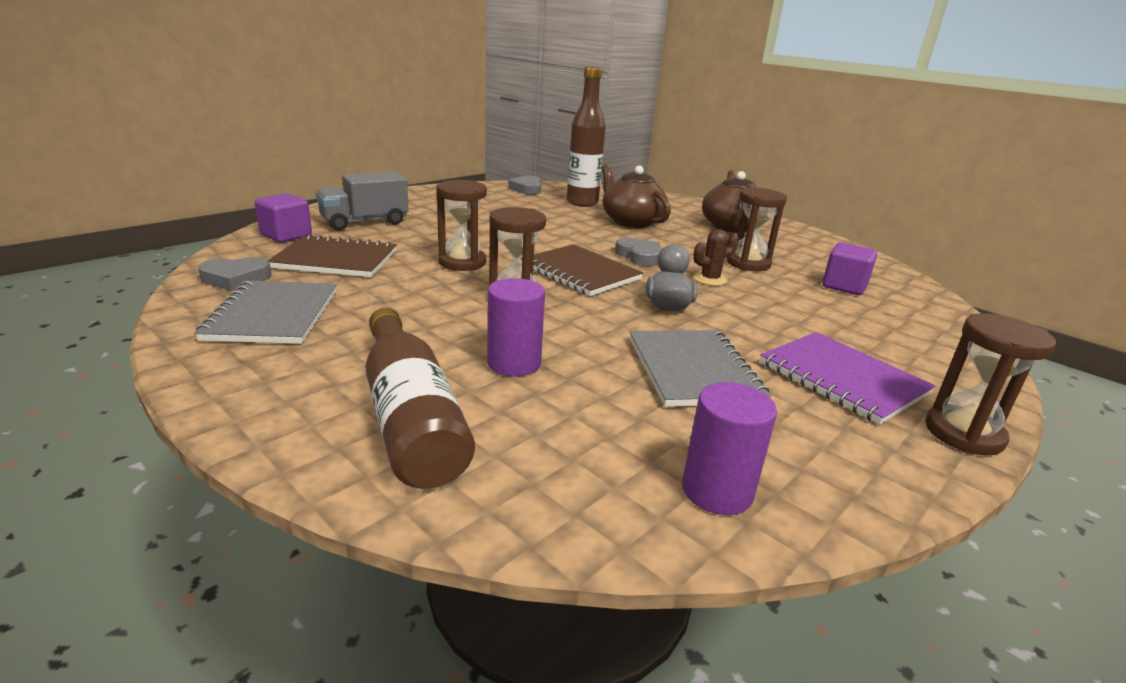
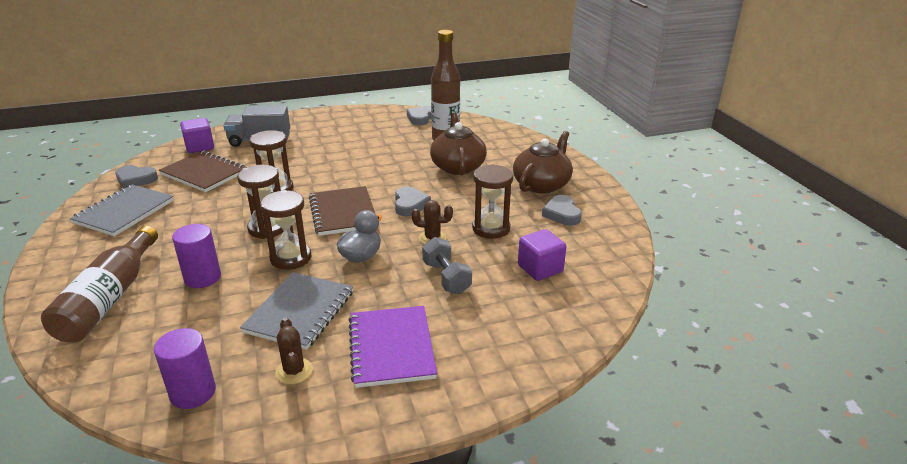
camera: 30 degrees right, 5 degrees up
(781, 308) = (446, 277): none -> grey dumbbell
(785, 244) = (562, 214): none -> grey heart
(790, 429) = (294, 371): none -> brown cactus
(963, 434) = (405, 414): brown hourglass -> brown hourglass (291, 258)

